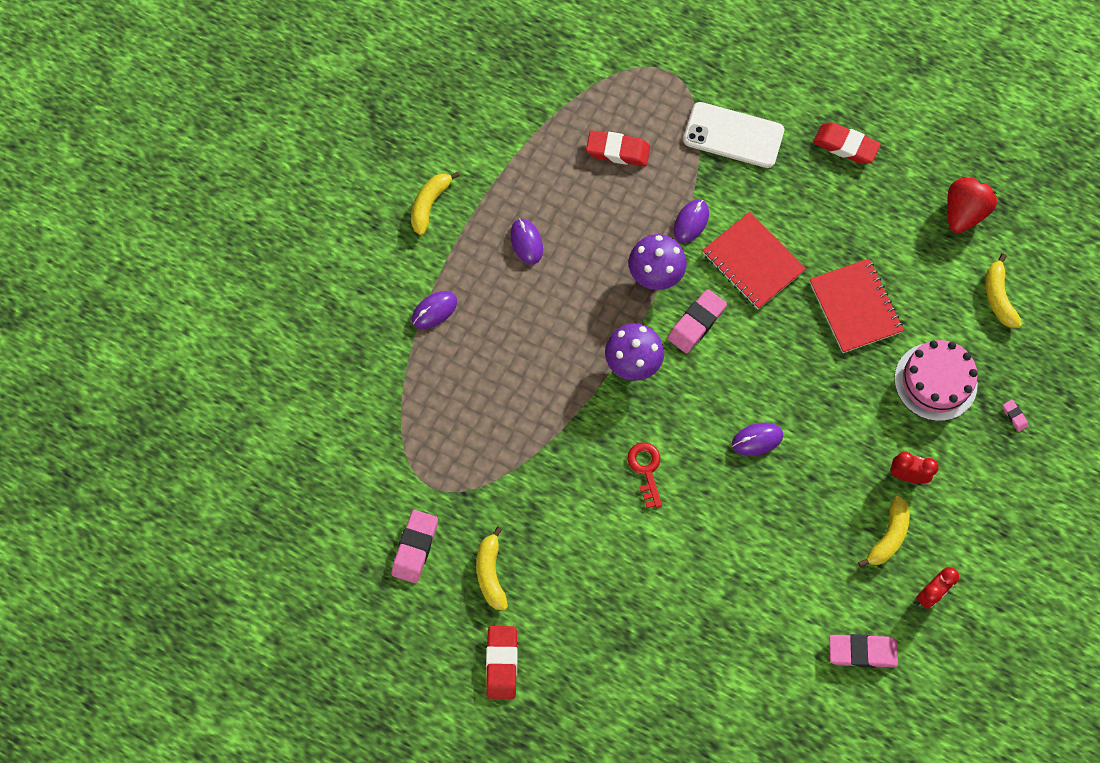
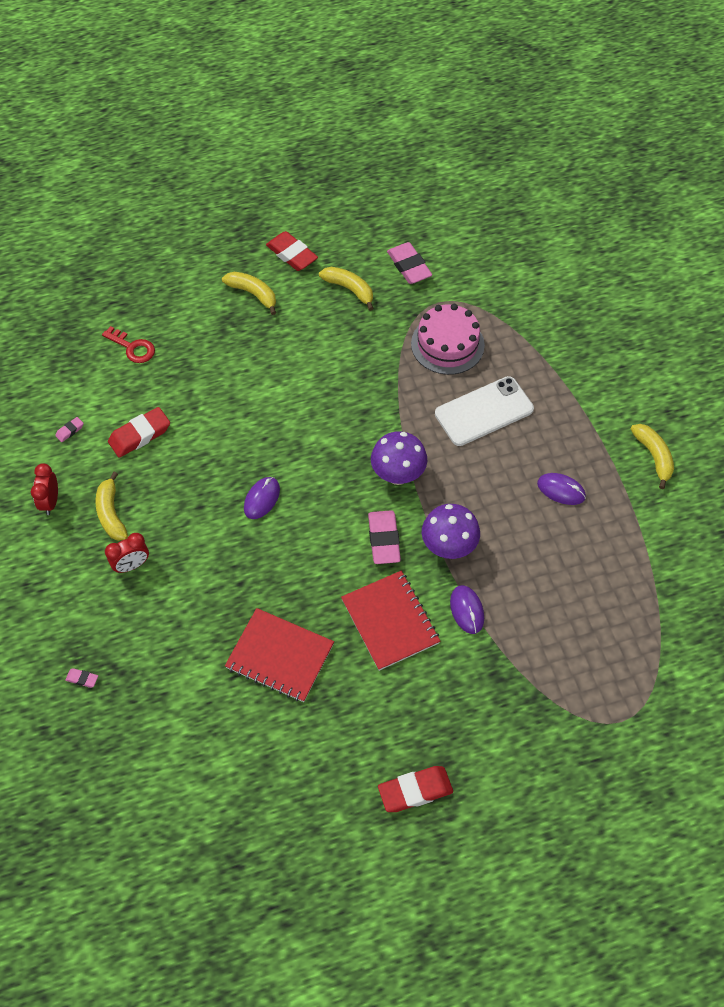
camera: 135 degrees right, 10 degrees down
(434, 310) = (563, 395): purple mouse -> none
(618, 151) = (579, 615): red eraser -> red eraser (140, 435)
(646, 470) = (317, 419): red key -> red key (132, 347)
(733, 135) = (511, 712): white phone -> white phone (484, 411)
(753, 262) = (390, 621): red notebook -> red notebook turned 60 degrees clockwise
(862, 652) = (70, 431): pink eraser -> pink eraser, size x0.47
(935, 381) = (167, 652): pink cake -> pink cake (447, 344)
(963, 213) = (262, 821): red strawberry -> none
(998, 297) = (171, 769): yellow banana -> yellow banana (253, 294)

